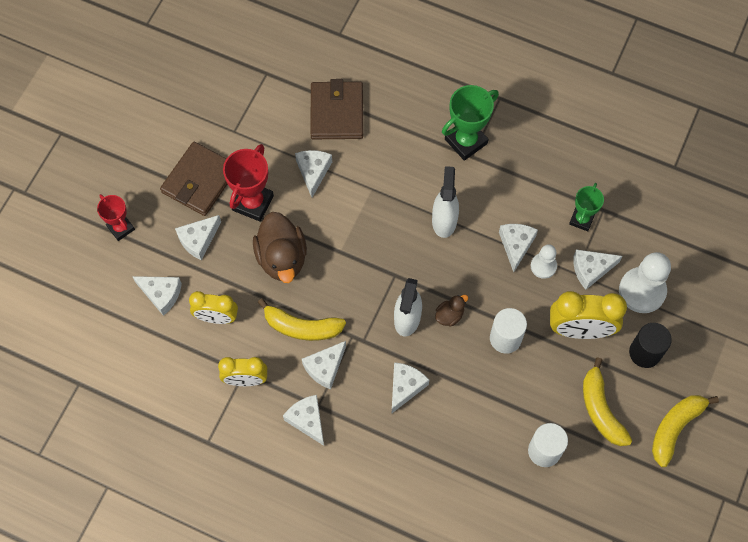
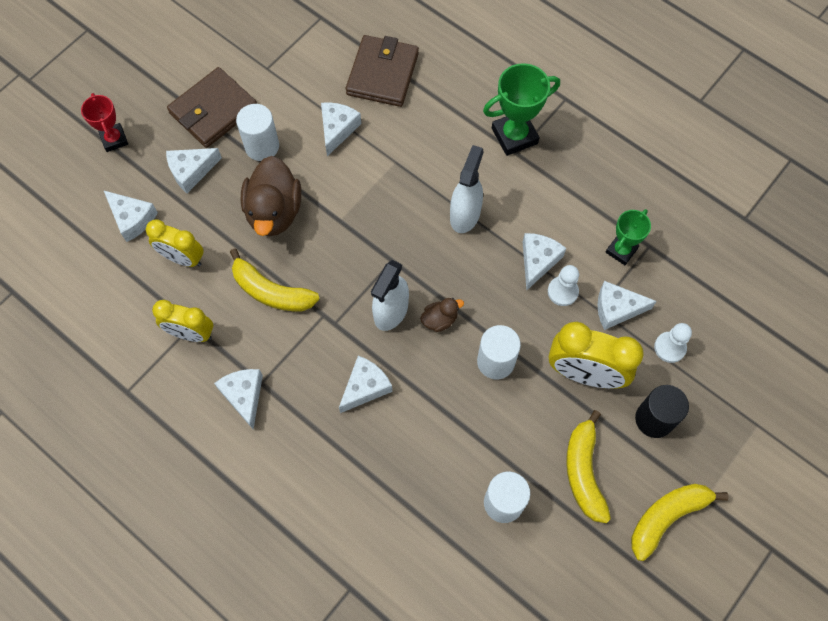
camera: 15 degrees right, 0 degrees up
(252, 203) = (262, 146): red trophy -> white cylinder
(325, 367) = (282, 342): white cheese -> none
(642, 291) = (670, 347): white pawn -> white pawn, size x0.56

